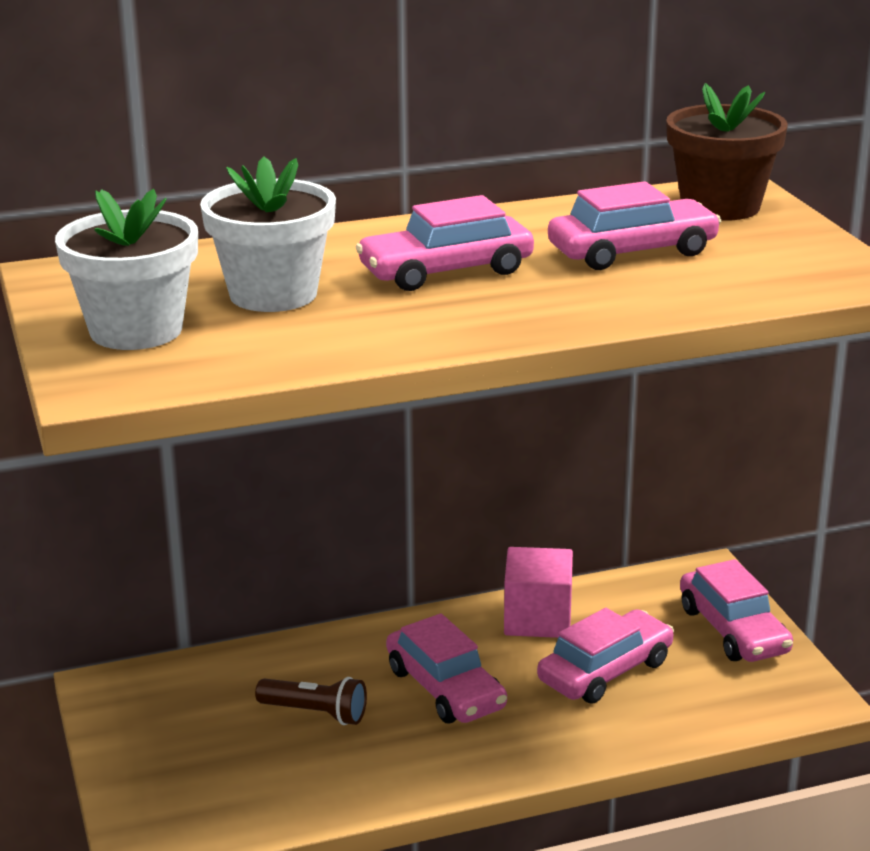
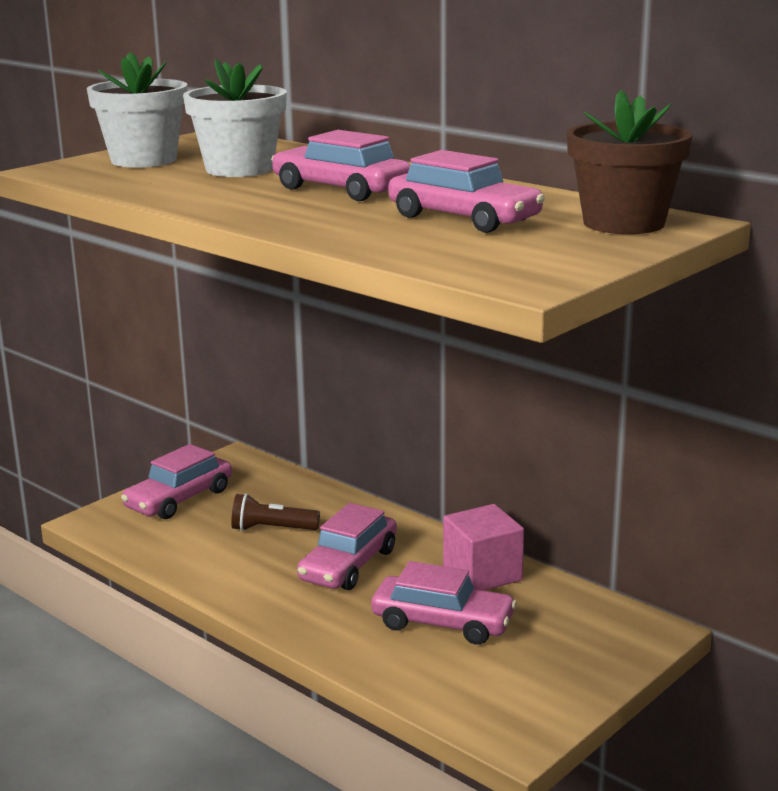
camera: 60 degrees right, 5 degrees down
(315, 713) = (272, 529): brown flashlight -> brown flashlight turned 105 degrees clockwise
(733, 630) = (575, 667): pink car -> pink car (179, 499)

